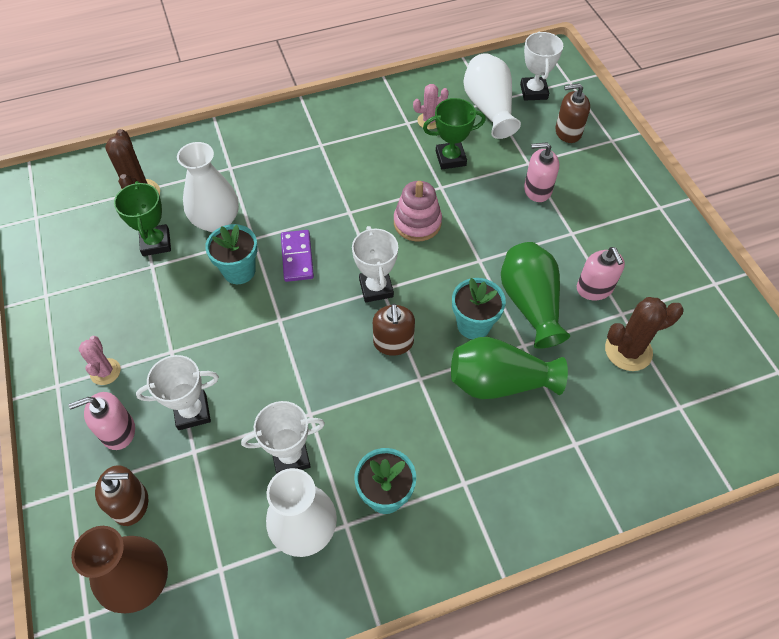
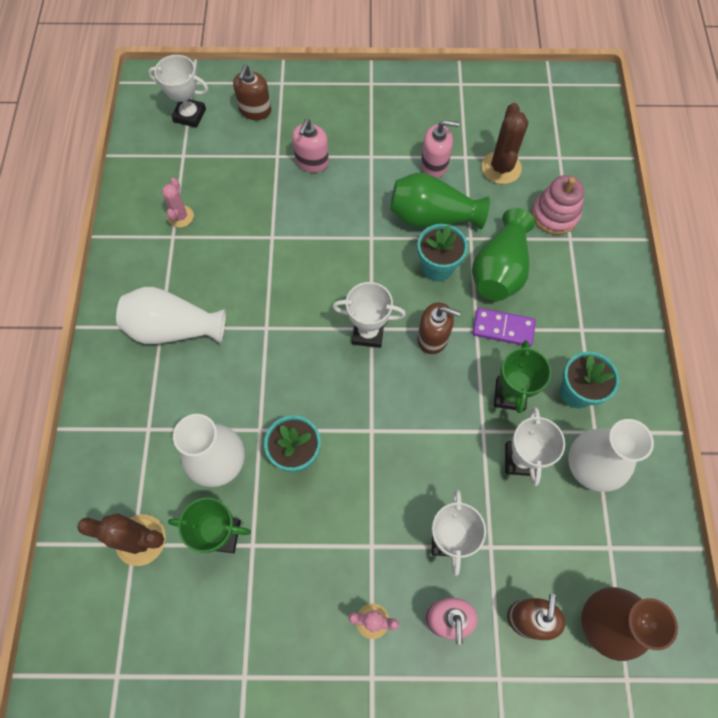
camera: 70 degrees left, 10 degrees up
(297, 257) = (302, 393): purple domino -> purple domino (503, 328)
(417, 223) = (306, 272): pink stacking toy -> pink stacking toy (555, 215)
(450, 158) = (240, 216): green trophy -> green trophy (509, 395)
(489, 108) = (191, 160): white vase -> white vase (174, 328)

